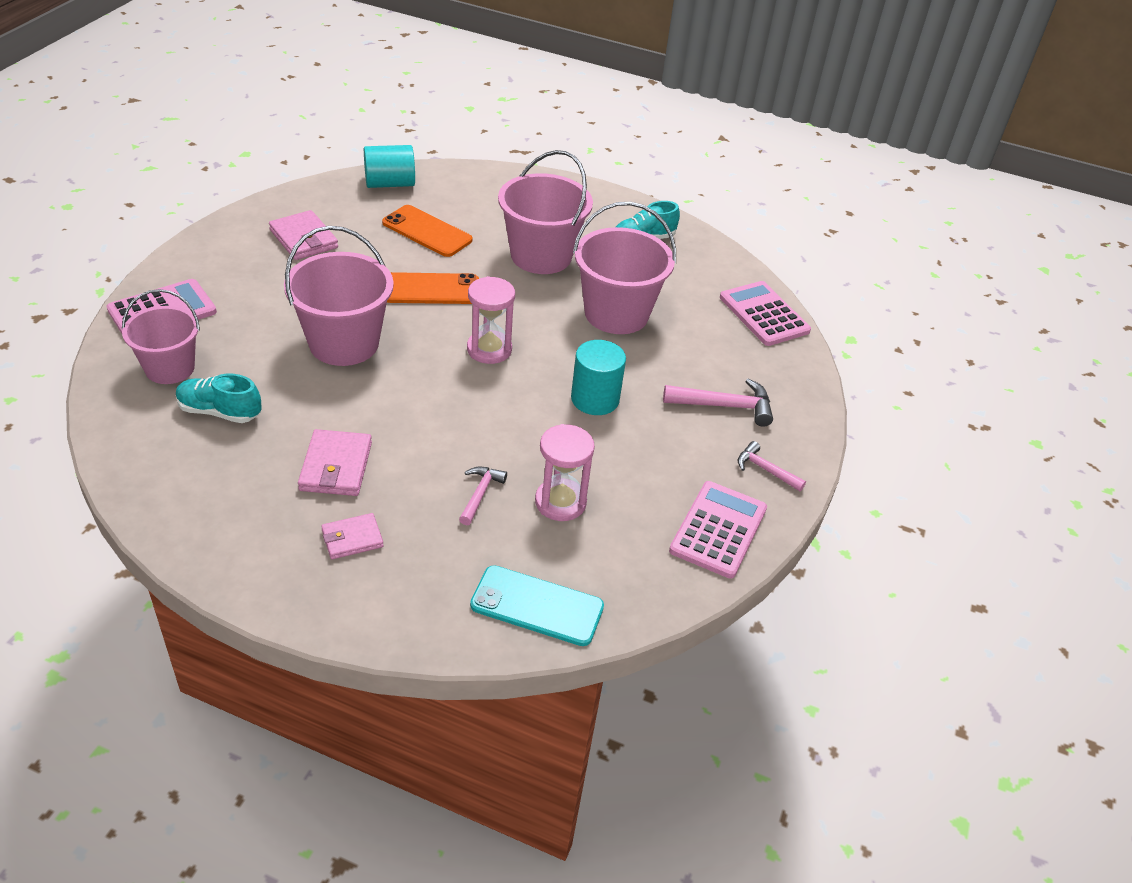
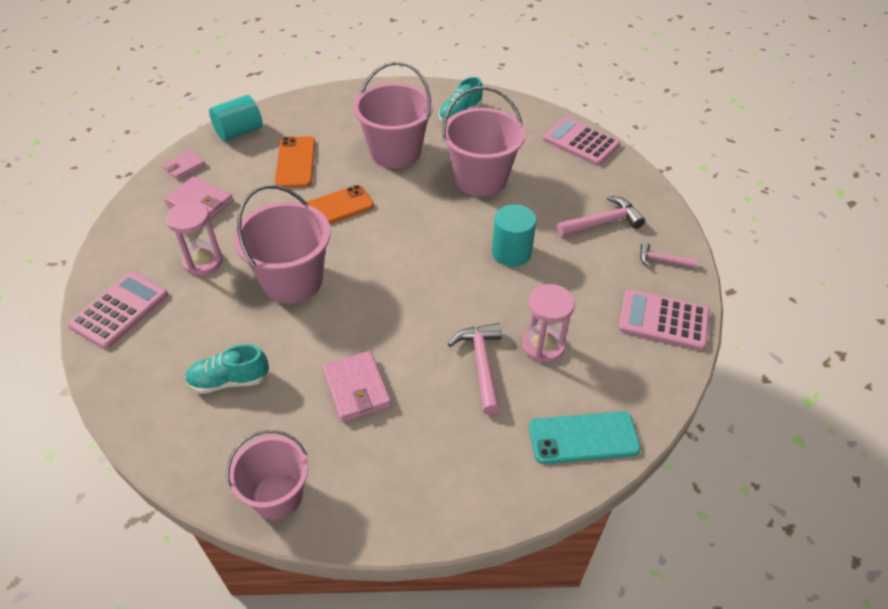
camera: 20 degrees left, 5 degrees up
(170, 368) = (160, 359): pink bucket -> pink bucket (278, 495)
(352, 539) = (411, 445): pink wallet -> pink wallet (184, 167)
(427, 231) = (295, 162): orange phone -> orange phone turned 75 degrees clockwise
(480, 494) = (481, 364): pink hammer -> pink hammer, size x1.60
(489, 349) = (408, 242): pink hourglass -> pink hourglass (203, 261)
(718, 529) = (663, 320): pink calculator -> pink calculator turned 75 degrees counterclockwise

